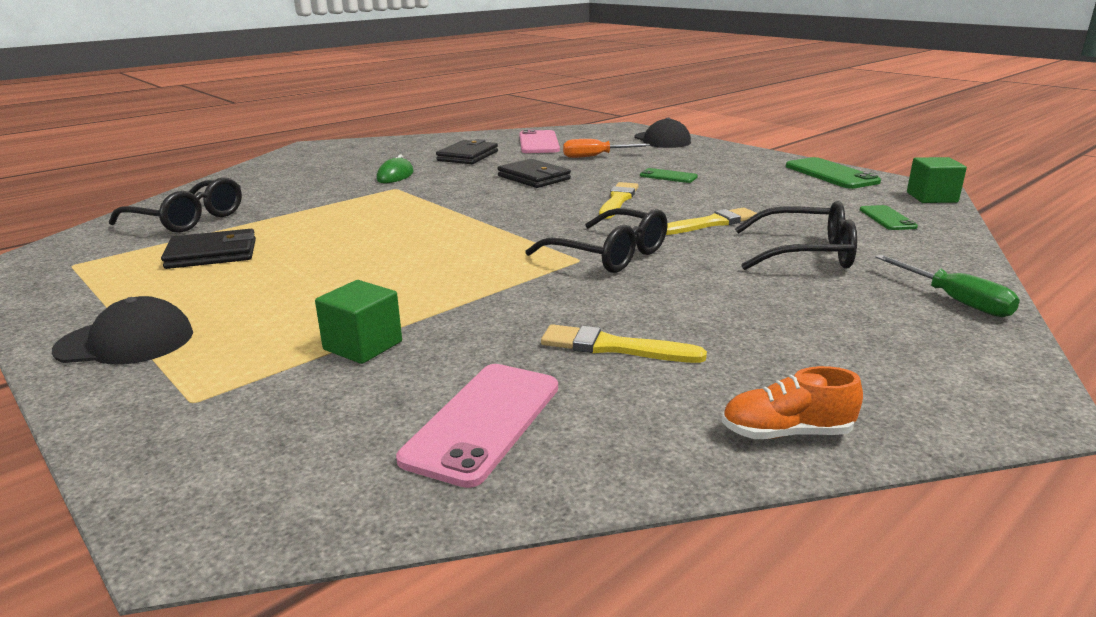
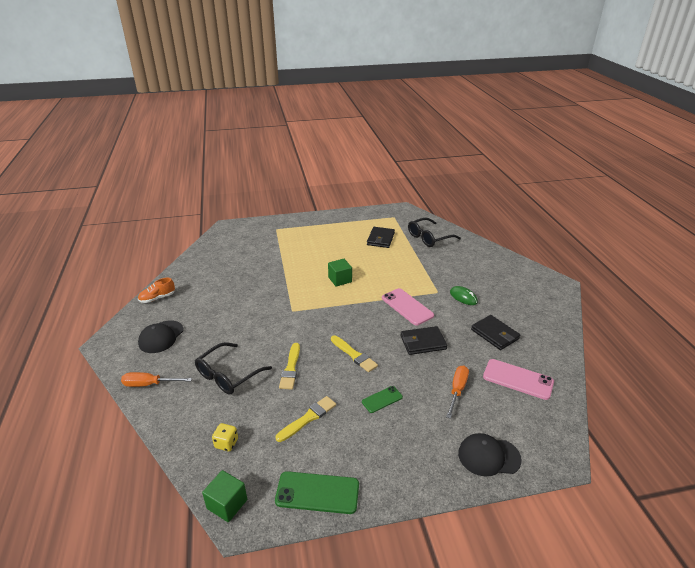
camera: 120 degrees right, 10 degrees up
(126, 342) = (320, 223): black cap -> black cap (161, 337)
(363, 345) = (277, 253): green cube -> green cube (340, 280)
(483, 422) = (219, 260): pink phone -> pink phone (407, 307)
(609, 255) = (288, 320): black glasses -> none
(614, 347) = (224, 291): yellow brush -> yellow brush (308, 418)
(786, 433) = (157, 298): orange shoe -> orange shoe turned 150 degrees counterclockwise
(887, 218) = (226, 443): green phone -> yellow dice
(955, 300) = (149, 384): green screwdriver -> orange screwdriver

